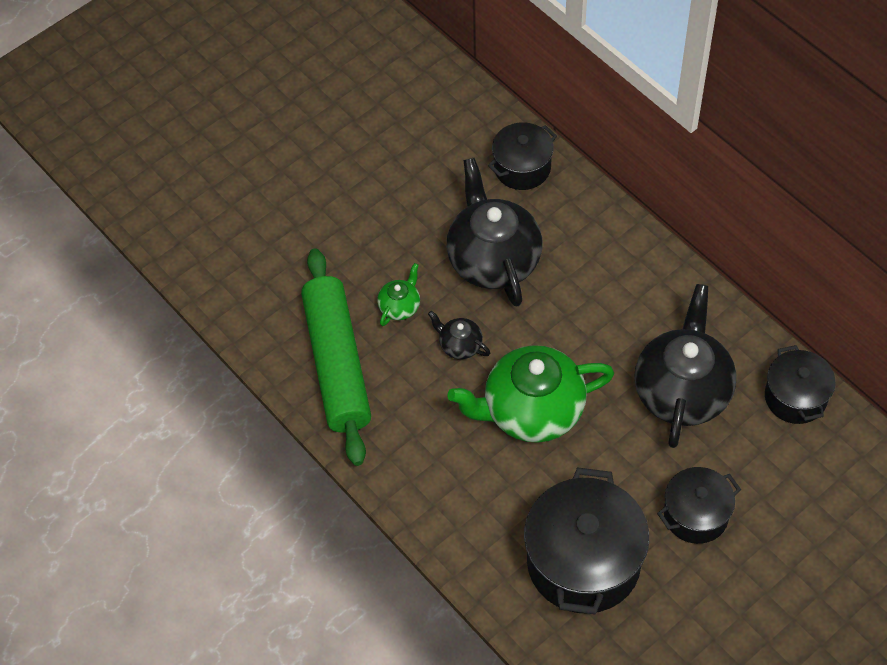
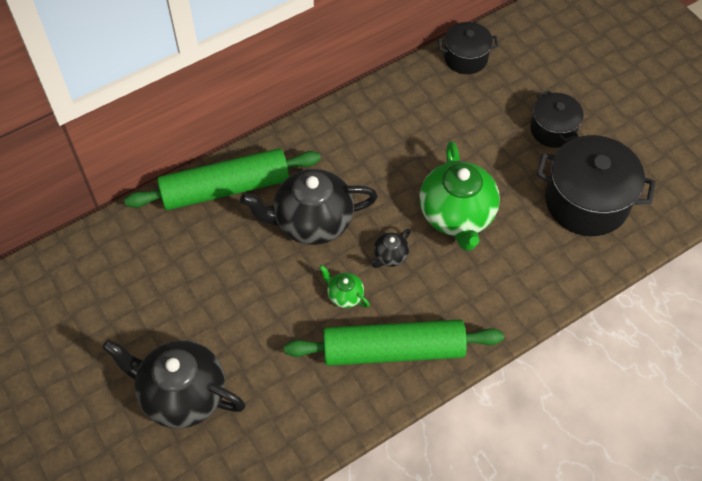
camera: 85 degrees left, 0 degrees up
(522, 168) = (225, 188): black pot -> green rolling pin
(682, 391) = (452, 120): black teapot -> black teapot (181, 394)

